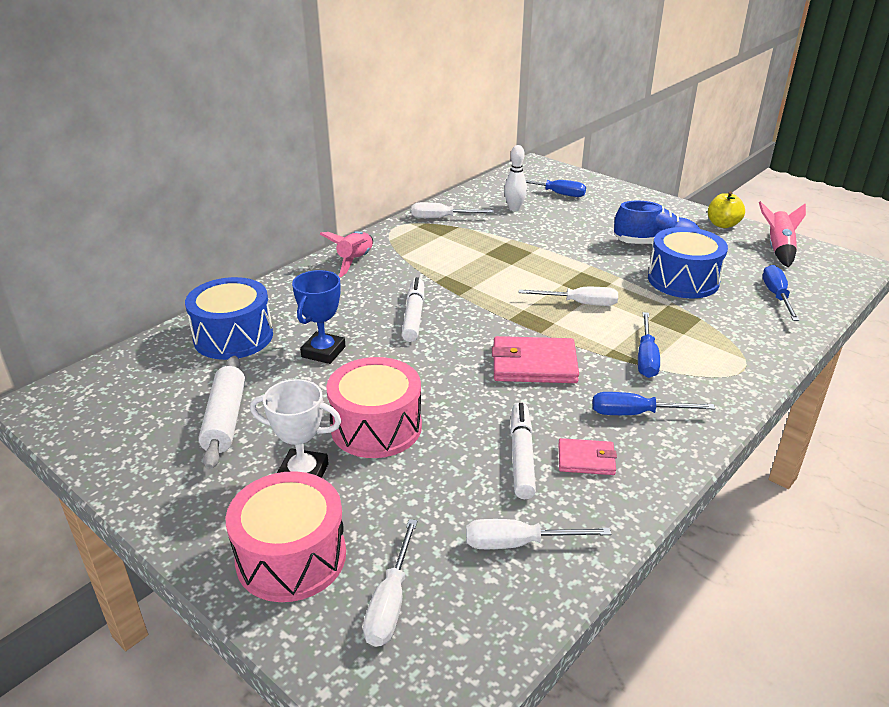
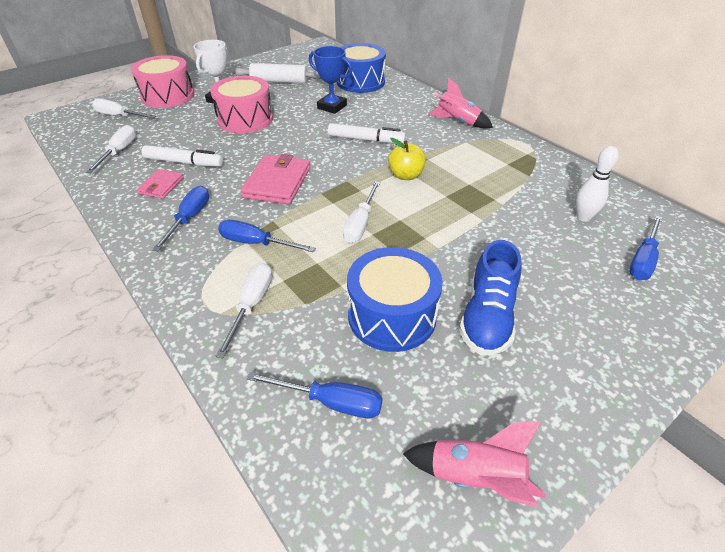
camera: 100 degrees right, 10 degrees up
(441, 218) = (548, 168): white screwdriver -> white screwdriver (251, 305)
(722, 224) = (568, 429): yellow apple -> yellow apple (405, 175)

